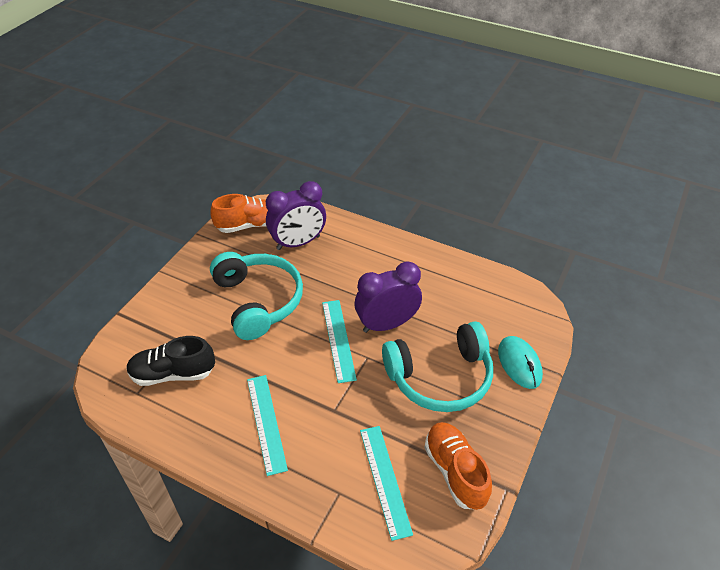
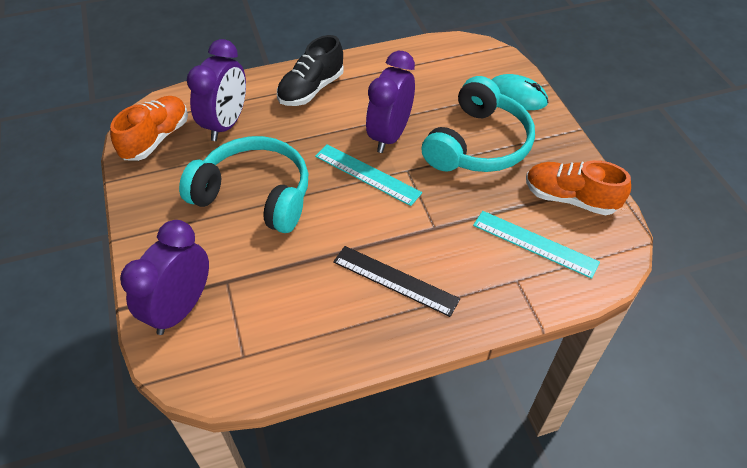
camera: 45 degrees left, 5 degrees up
(142, 338) = (180, 308): none -> purple clock
(173, 373) = (256, 312): black shoe -> black shoe (311, 89)
(266, 423) = (395, 280): turquoise ruler -> black ruler

